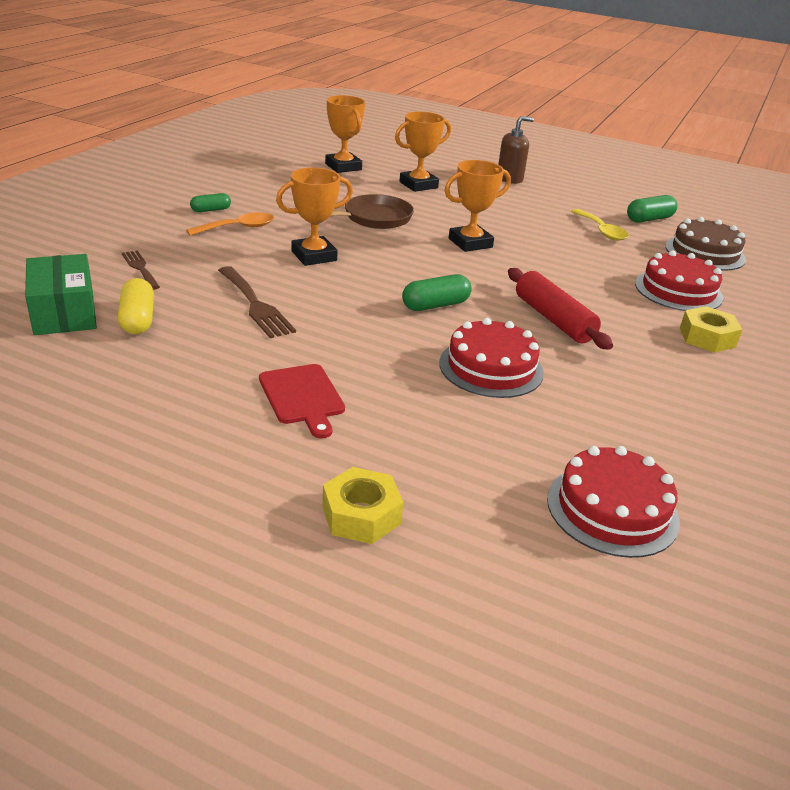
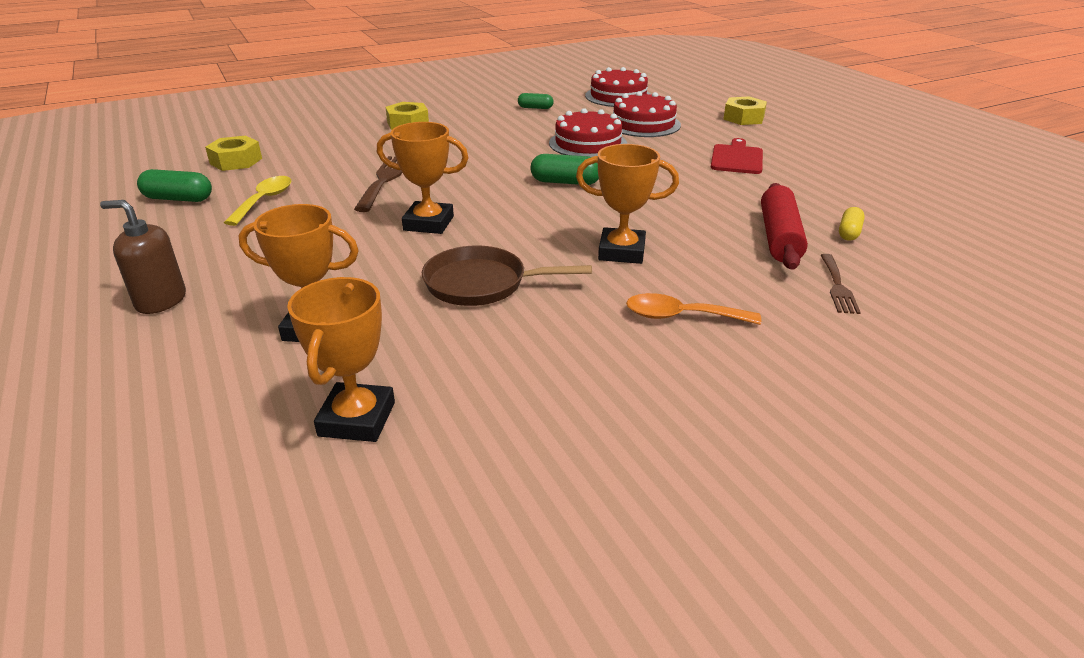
camera: 140 degrees left, 0 degrees up
(64, 312) = (926, 256): green box -> none
(137, 319) = (849, 232): yellow capsule -> yellow capsule, size x0.65
(211, 210) = (700, 365): green capsule -> green capsule (535, 108)
(255, 305) = (728, 219): brown fork -> brown fork (384, 180)
(553, 319) = (489, 154): red rolling pin -> red rolling pin (779, 237)
(678, 290) = (347, 146): red cake -> red cake (643, 124)
(705, 253) = (236, 161): brown cake -> yellow nut

